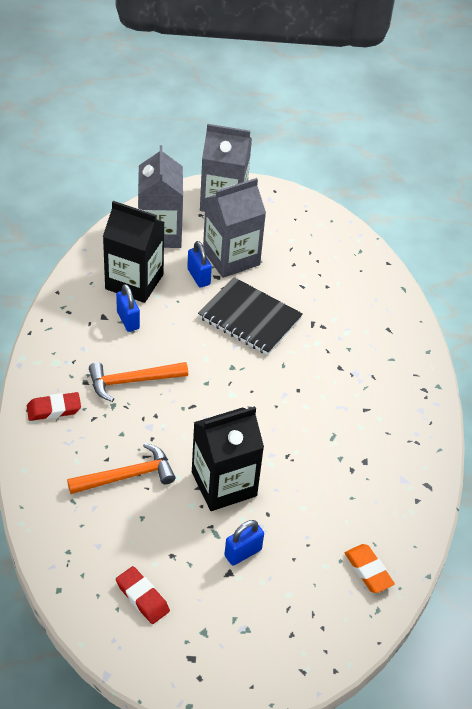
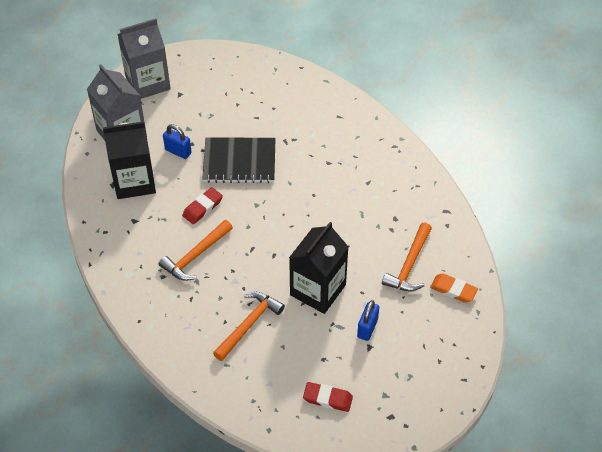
camera: 30 degrees left, 5 degrees up
(54, 409) = (157, 309): red eraser -> red eraser (202, 208)
(128, 320) = (154, 213): blue padlock -> none
(231, 258) = (189, 124): grey carton -> none
(341, 517) = (409, 265): none -> orange hammer

